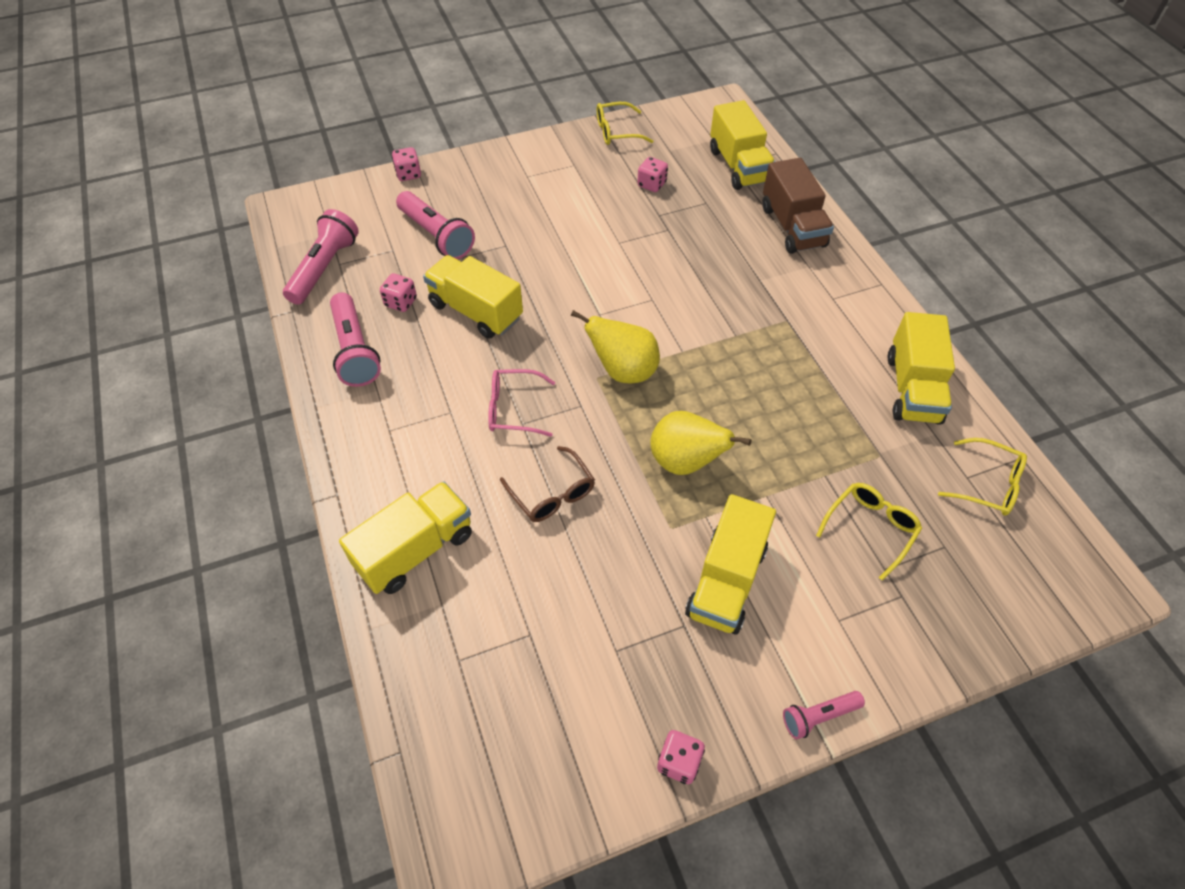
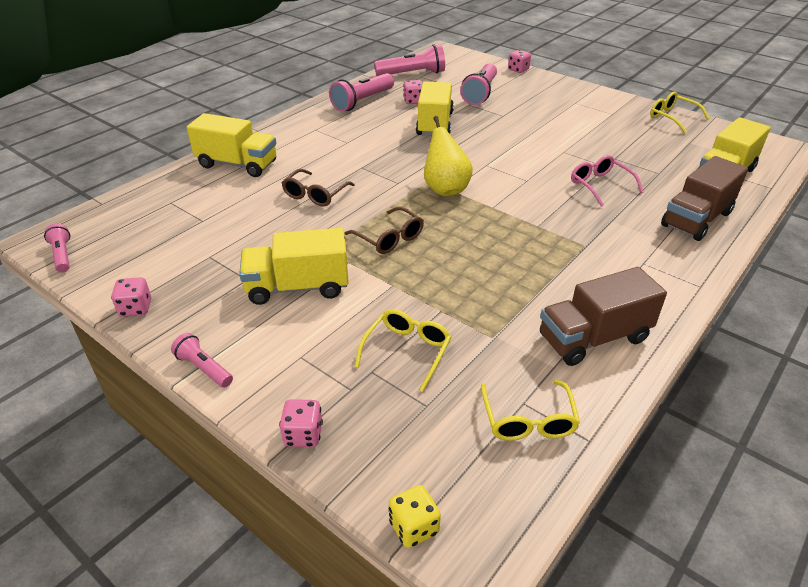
camera: 60 degrees right, 15 degrees down
(508, 832) = (62, 255): none -> pink flashlight
(513, 409) = (370, 161): pink glasses -> pink glasses (600, 185)
(651, 184) = (641, 146): pink dice -> pink dice (303, 434)
(685, 462) = (389, 238): yellow pear -> brown glasses
(870, 528) = (407, 351): yellow glasses -> yellow glasses turned 75 degrees counterclockwise
(912, 388) = (593, 338): yellow truck -> brown truck
(1070, 616) = (414, 527): none -> yellow dice

